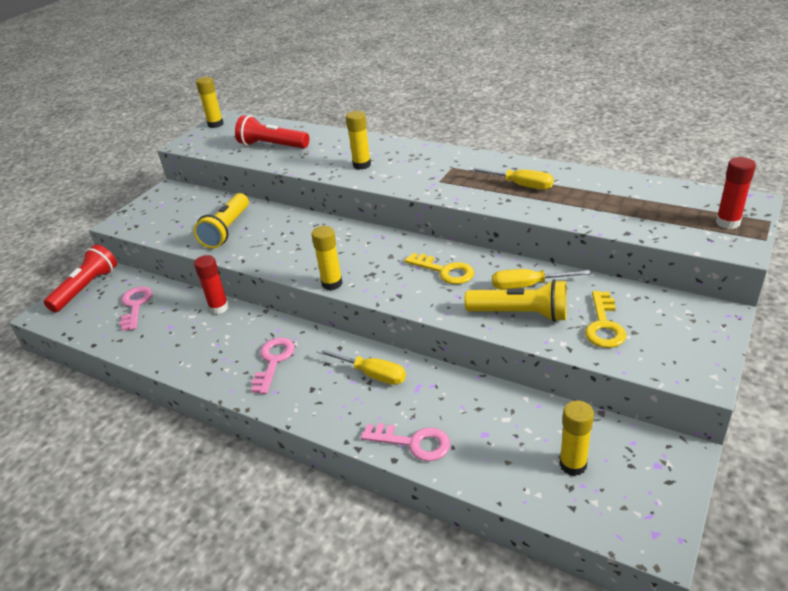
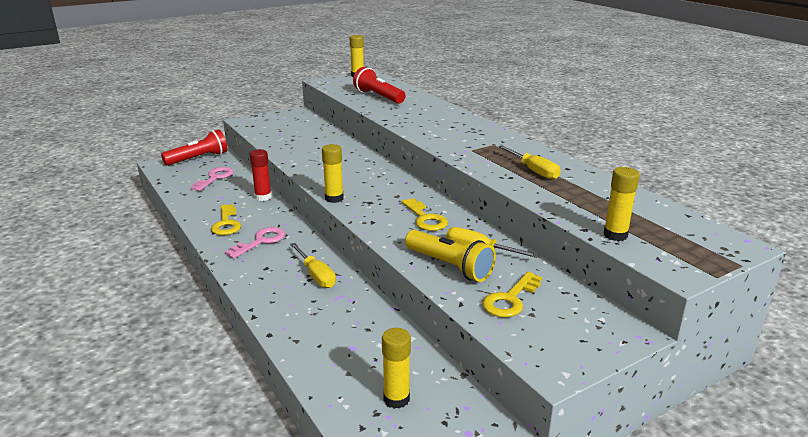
camera: 25 degrees right, 10 degrees down
(212, 356) = (226, 223): none -> yellow key
(227, 230) = (304, 145): yellow flashlight -> none
(362, 165) = (426, 124): yellow glue stick -> yellow glue stick (615, 235)
(413, 443) = (294, 330): pink key -> none
(728, 223) = (693, 252): red glue stick -> none

